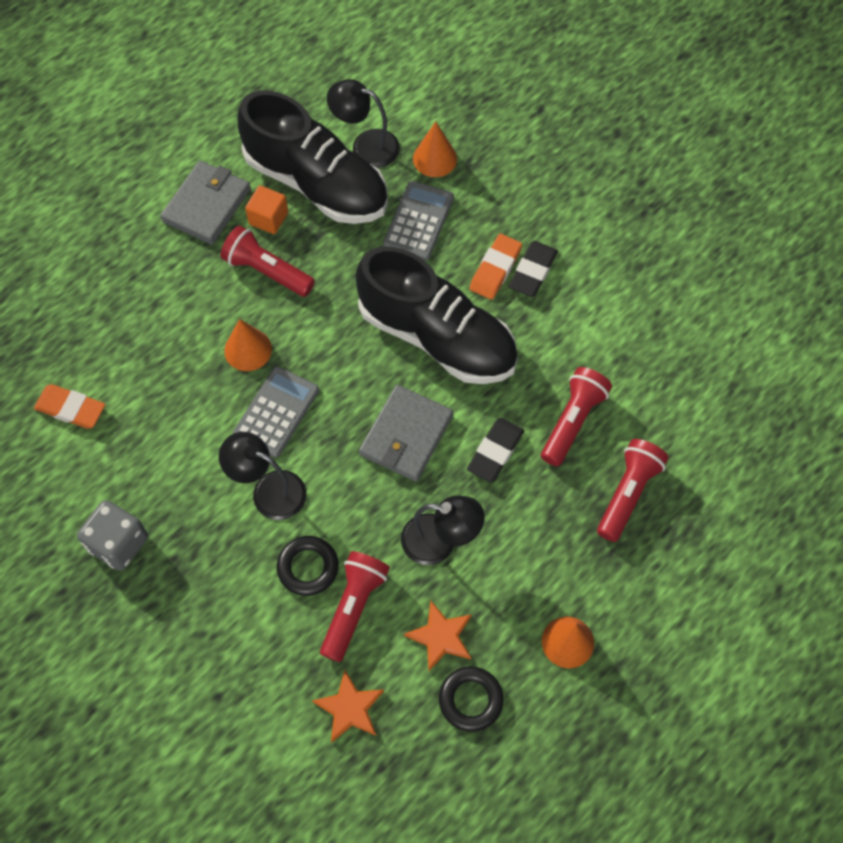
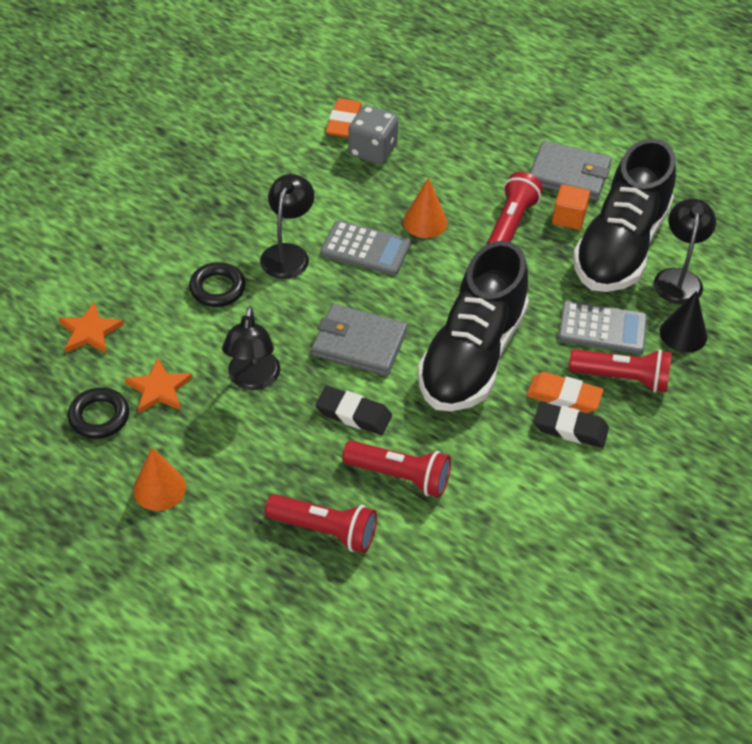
camera: 80 degrees right, 15 degrees down
(118, 543) = (227, 168): grey dice -> grey dice (372, 150)
(354, 607) = (183, 324): red flashlight -> red flashlight (622, 378)
(435, 158) = (683, 334): orange cone -> black cone

